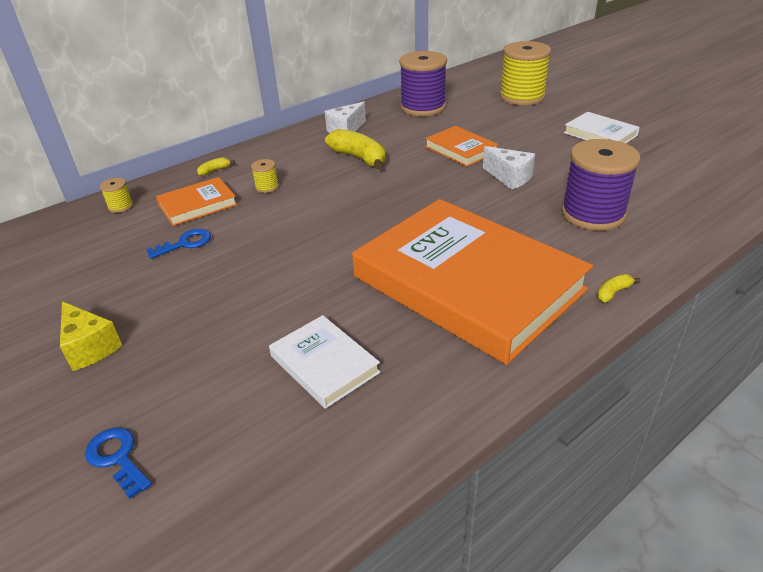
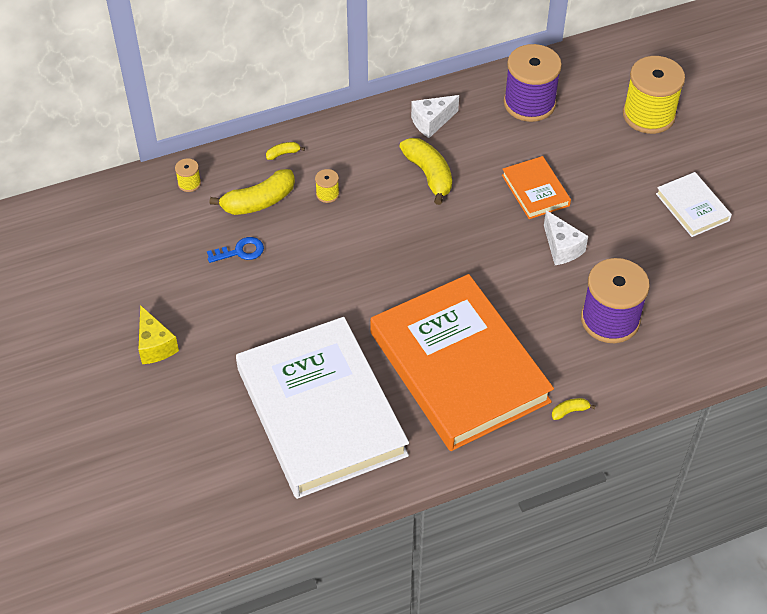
camera: 15 degrees right, 15 degrees up
(117, 458) = (169, 445): blue key -> none
(197, 205) = (259, 201): orange book -> yellow banana
(324, 364) = (321, 411): white book -> white book, size x2.31

